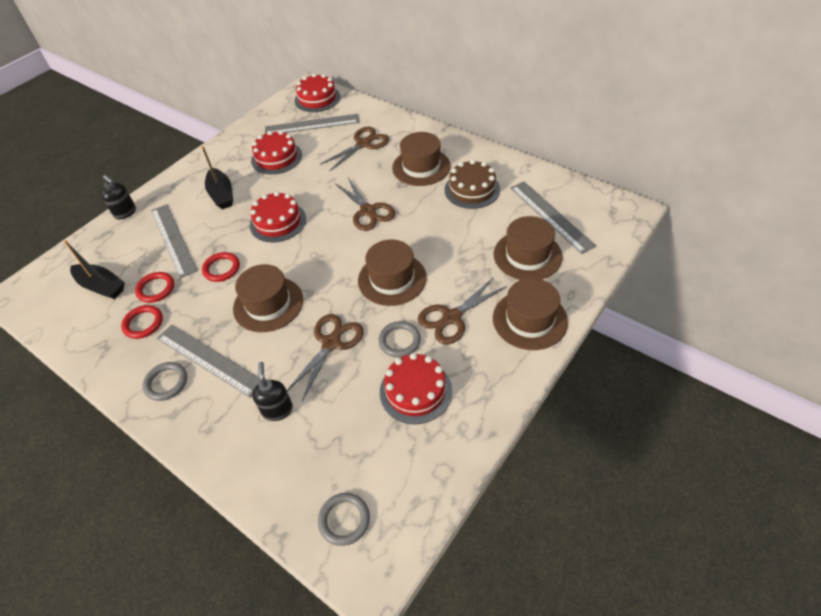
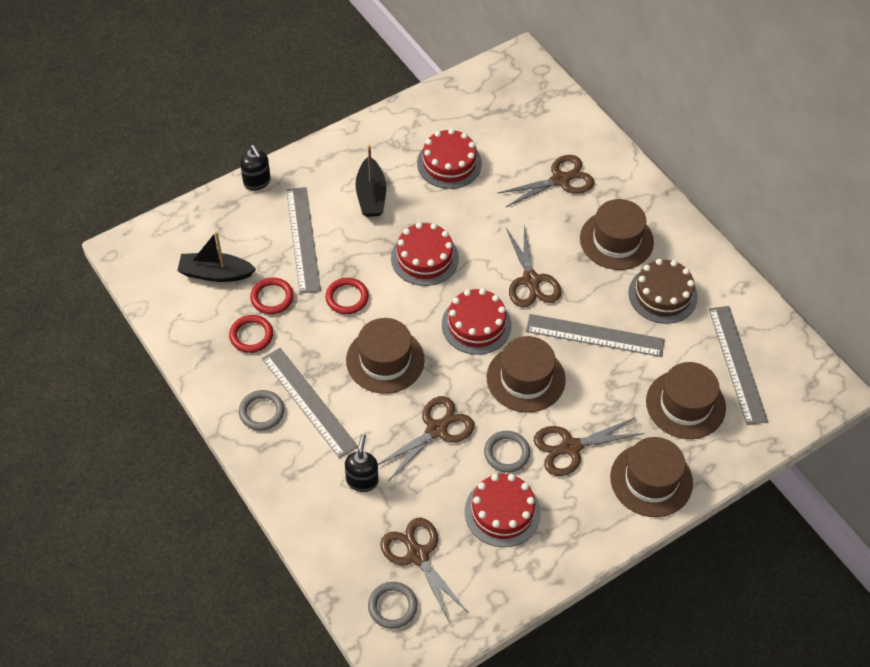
camera: 15 degrees right, 5 degrees up
(101, 286) = (215, 273): black boat -> black boat turned 135 degrees clockwise
(312, 125) = (507, 126): grey ruler -> grey ruler (595, 335)
(317, 99) = (527, 84): red cake -> red cake (476, 325)
(352, 459) = (417, 555): none -> brown scissors

